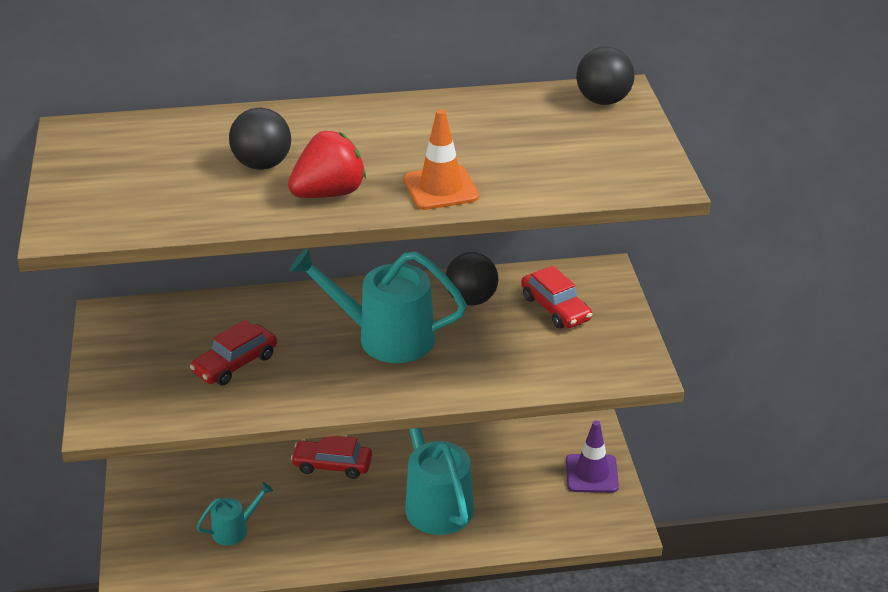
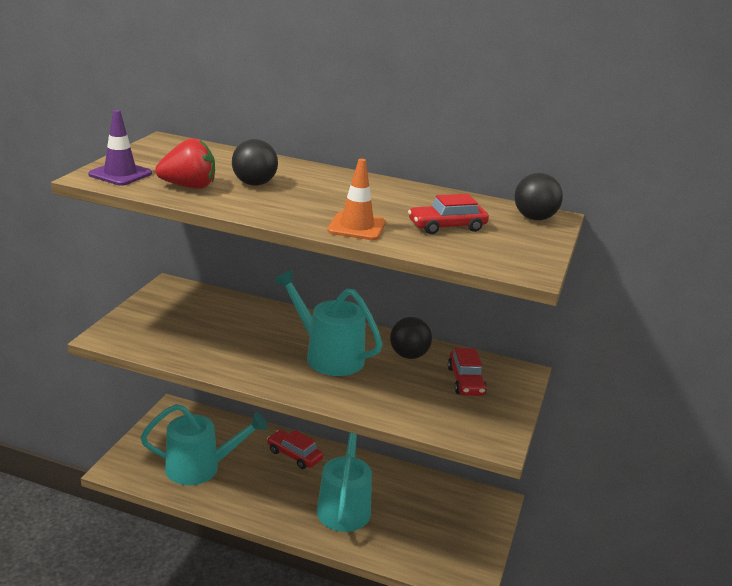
camera: 25 degrees right, 10 degrees down
(235, 364) = (217, 336): red car -> red car (447, 227)
(235, 529) = (201, 467): turquoise watering can -> turquoise watering can, size x2.00
(329, 193) = (277, 208): red strawberry -> red strawberry (189, 186)
(591, 474) = (473, 535): purple traffic cone -> purple traffic cone (120, 174)

